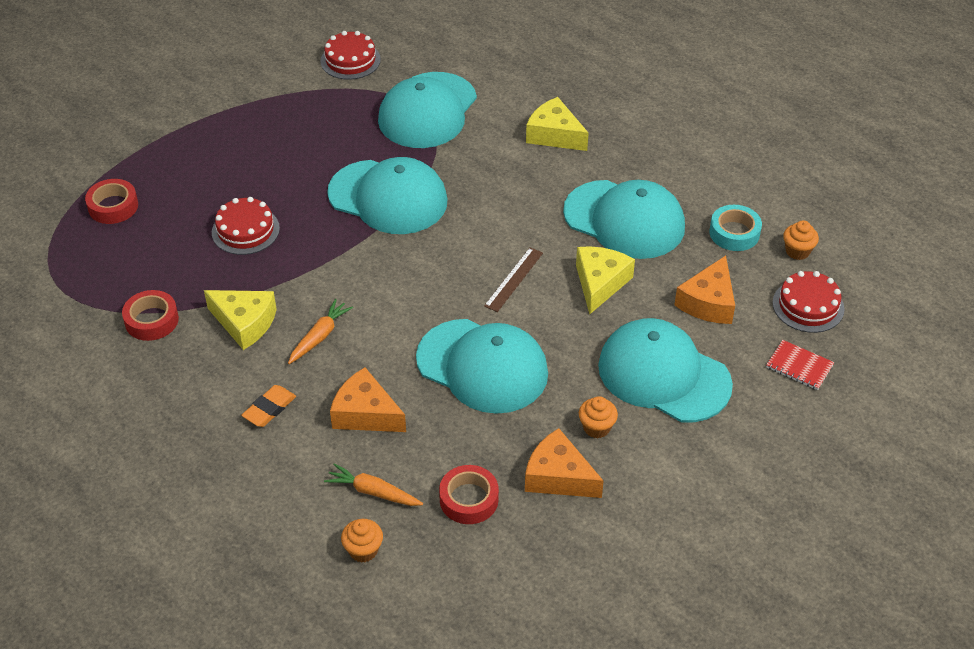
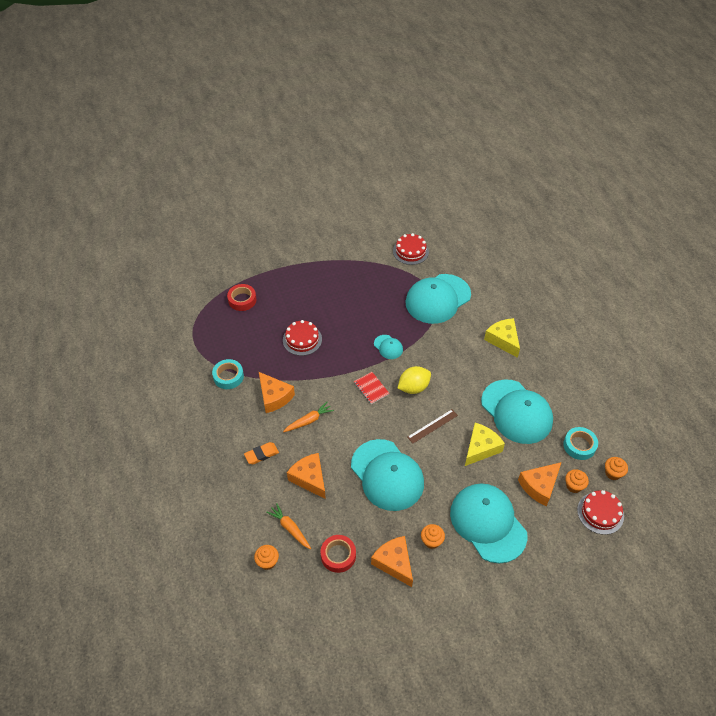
camera: 25 degrees right, 5 degrees up
(151, 320) = (228, 376): red tape -> turquoise tape
(245, 323) = (274, 397): yellow cheese -> orange cheese
(388, 197) = (388, 347): turquoise cap -> turquoise cap, size x0.44
(457, 238) = (413, 387): none -> yellow lemon
(754, 285) = (574, 486): none -> orange cupcake
(799, 366) = (573, 551): red notebook -> red notebook (371, 388)

